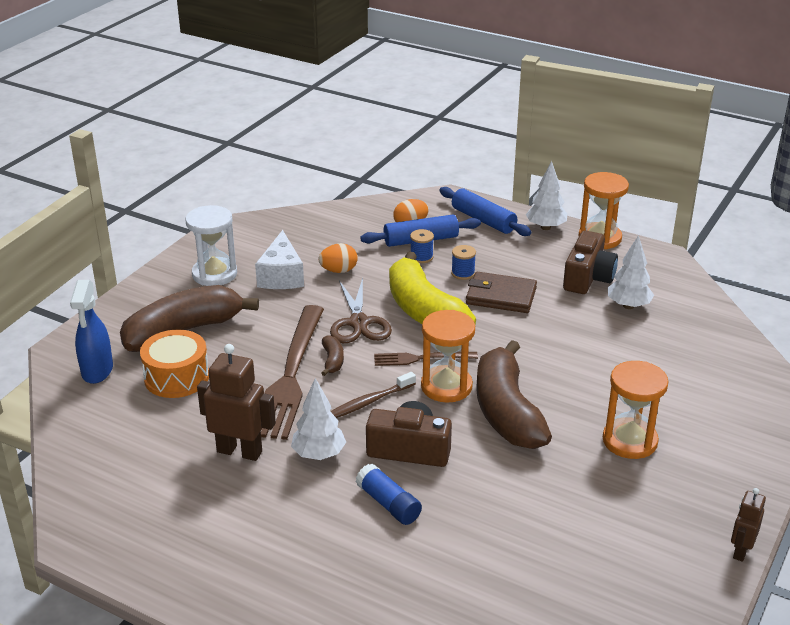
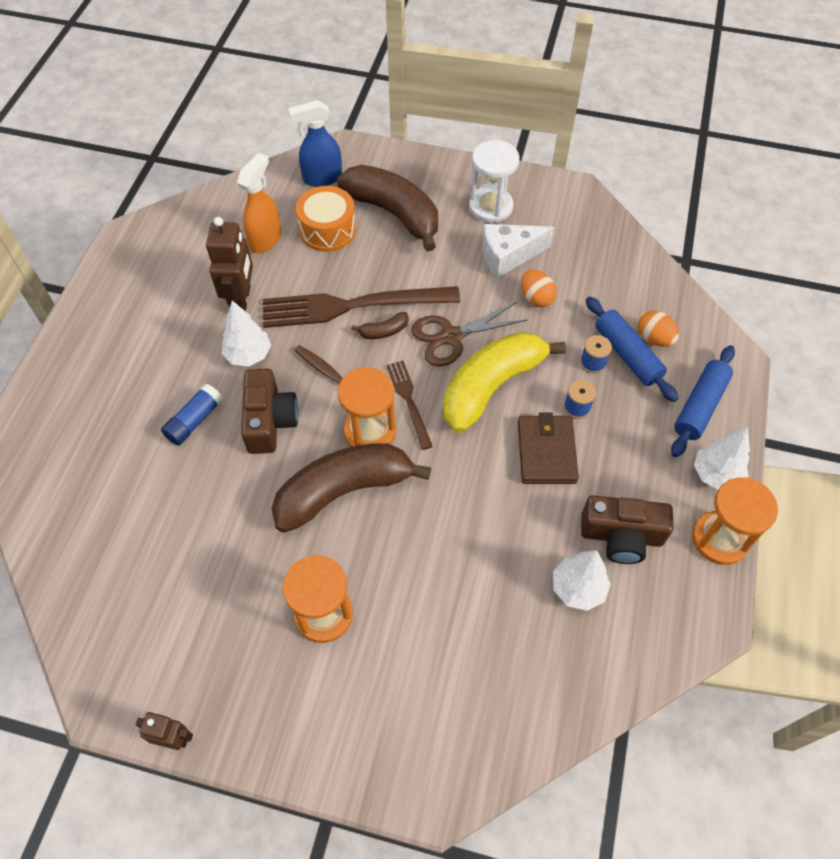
camera: 75 degrees right, 25 degrees up
(161, 423) = (265, 239): none -> orange spray bottle

